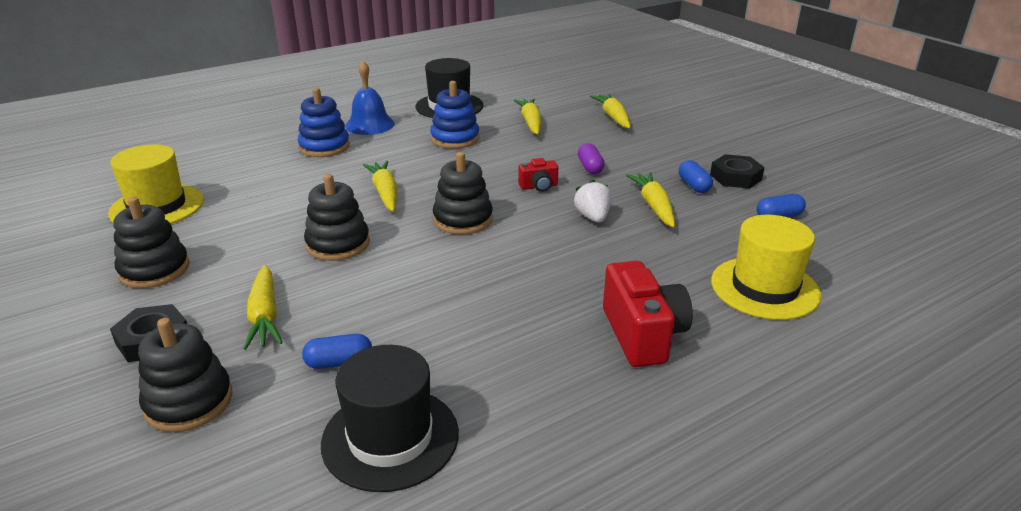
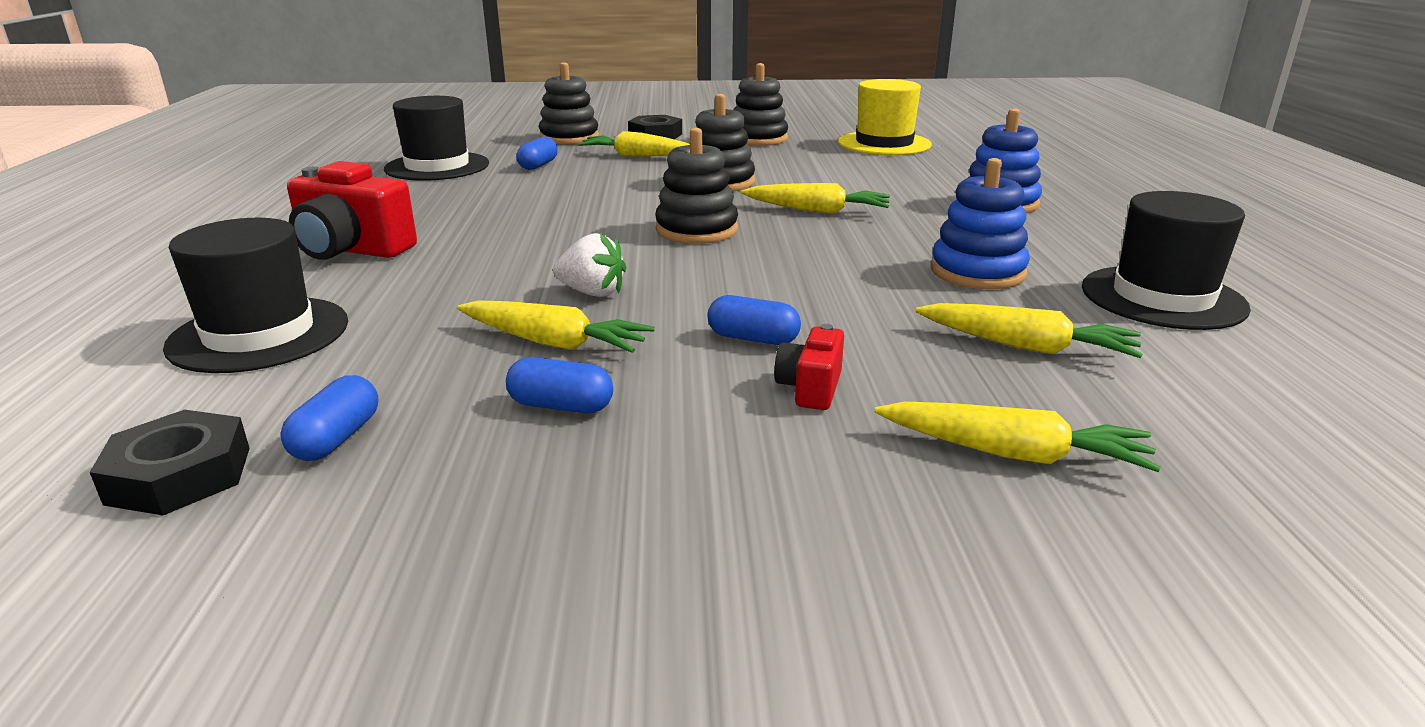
camera: 120 degrees right, 5 degrees down
(370, 125) = (1080, 233): blue bell -> none
(539, 186) = (730, 285): red camera -> red camera (810, 388)
(590, 167) = (753, 339): purple capsule -> blue capsule
(735, 177) = (522, 472): black nut -> black nut (179, 475)
(764, 288) = (259, 334): yellow hat -> black hat

